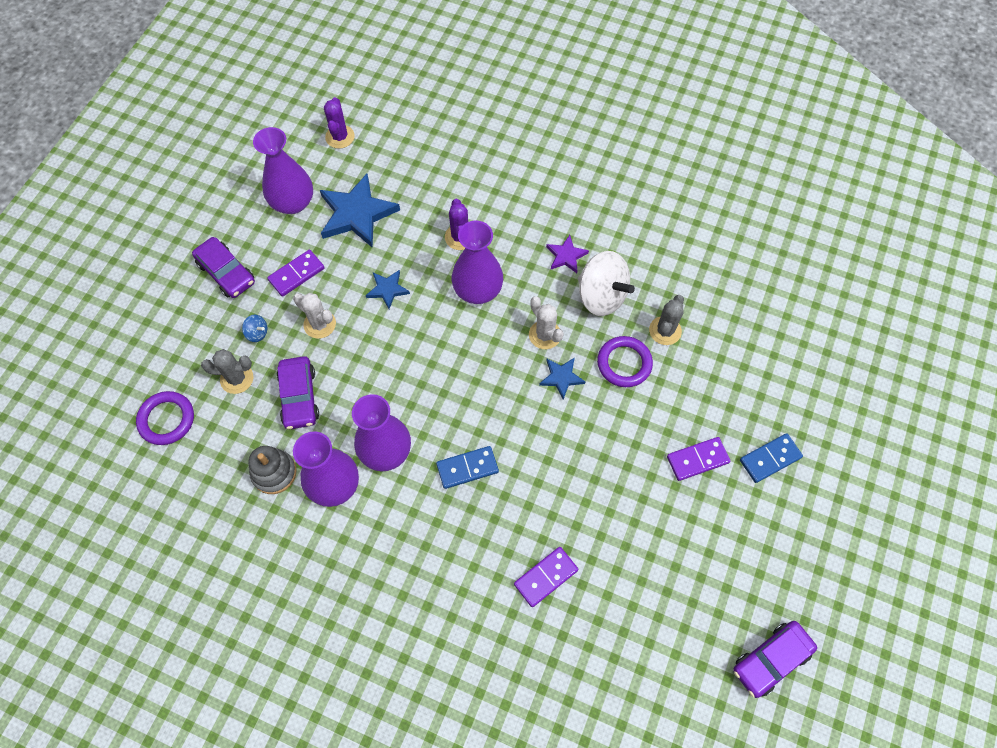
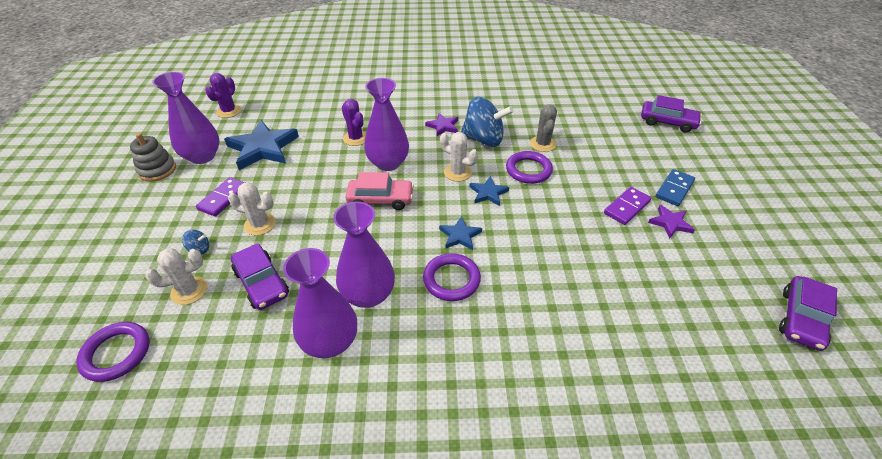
camera: 25 degrees left, 20 degrees down
(226, 273) = (153, 217): purple car -> purple car (667, 122)
(237, 378) = (189, 291): grey cactus -> white cactus
(274, 473) = (259, 356): grey stacking toy -> grey stacking toy (157, 170)
(340, 137) = (229, 111): purple cactus -> purple cactus turned 45 degrees clockwise
(387, 289) = (312, 184): blue star -> blue star (460, 235)
(446, 340) = (380, 199): none -> pink car
(467, 468) = (451, 279): blue domino -> purple ring
(546, 577) = (576, 336): purple domino -> none
(601, 296) = (484, 139): white spinning top -> blue spinning top
(729, 499) = (670, 223): none -> purple star

